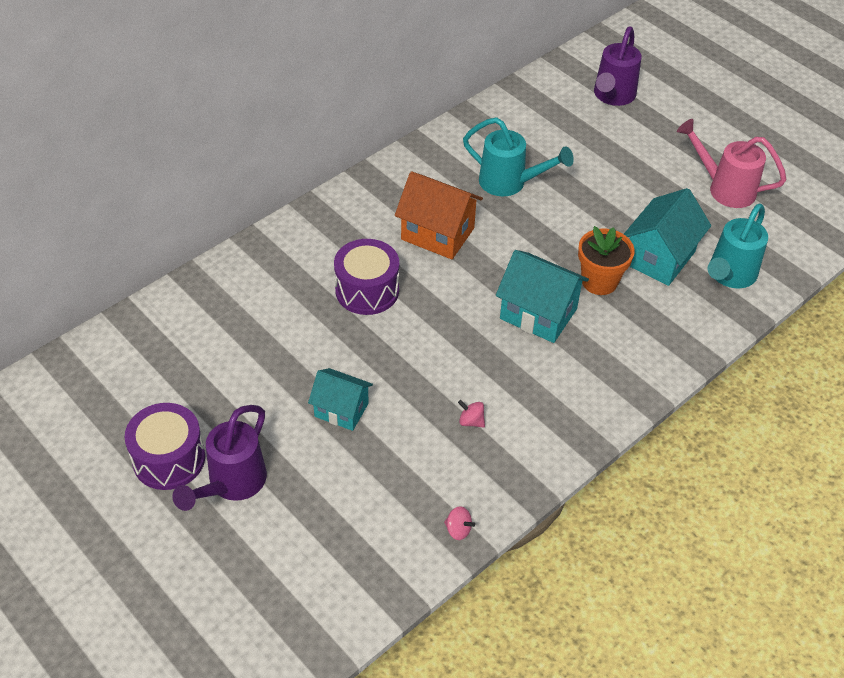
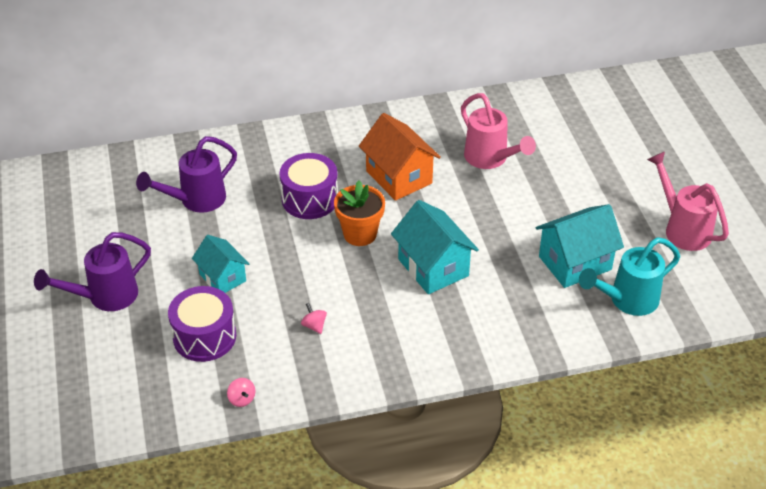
camera: 30 degrees right, 5 degrees down
(169, 459) = (76, 262): purple drum -> purple drum (204, 337)
(510, 183) = (490, 159): turquoise watering can -> pink watering can
(599, 281) = (506, 262): orange flower pot -> orange flower pot (360, 234)
(612, 97) = (638, 120): purple watering can -> purple watering can (195, 201)

